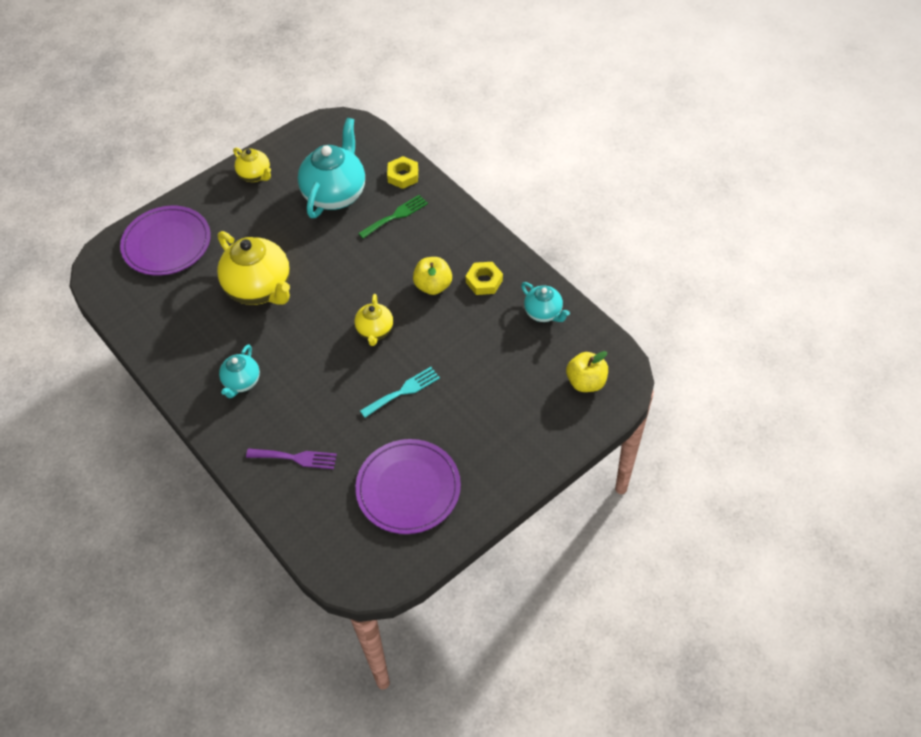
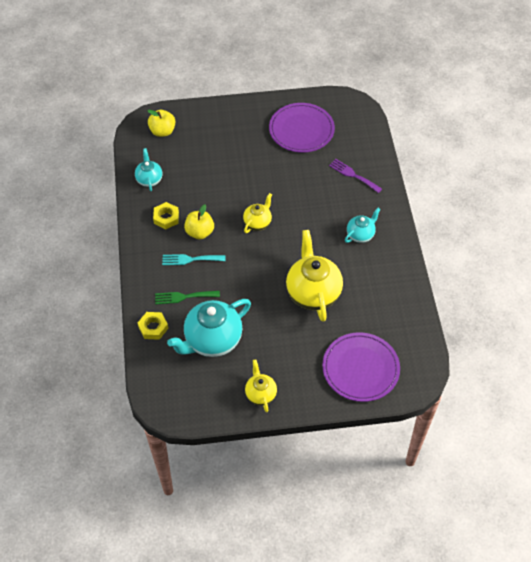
camera: 150 degrees left, 0 degrees up
(403, 391) = (267, 179): turquoise fork -> turquoise fork (190, 259)

